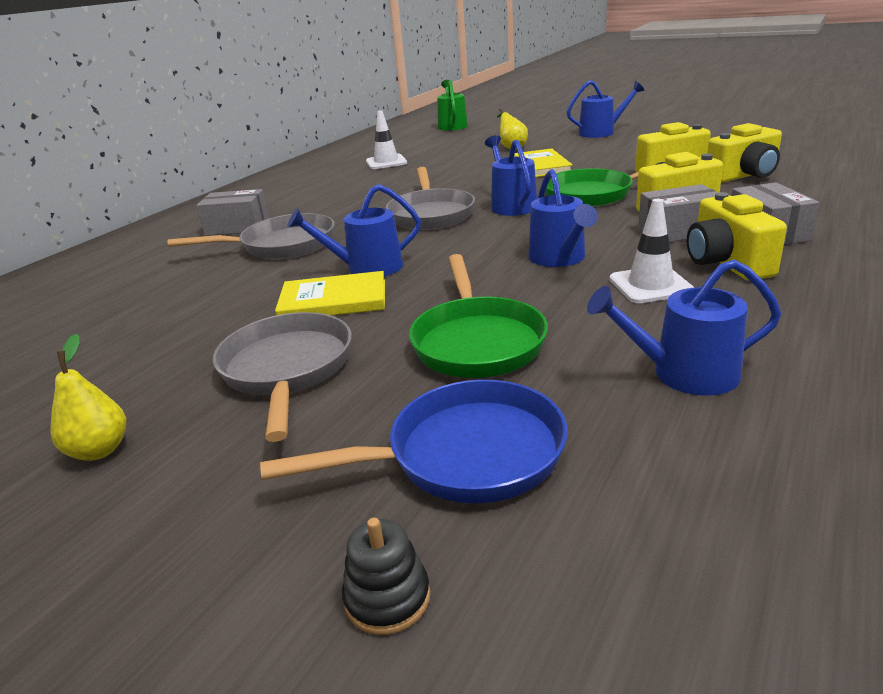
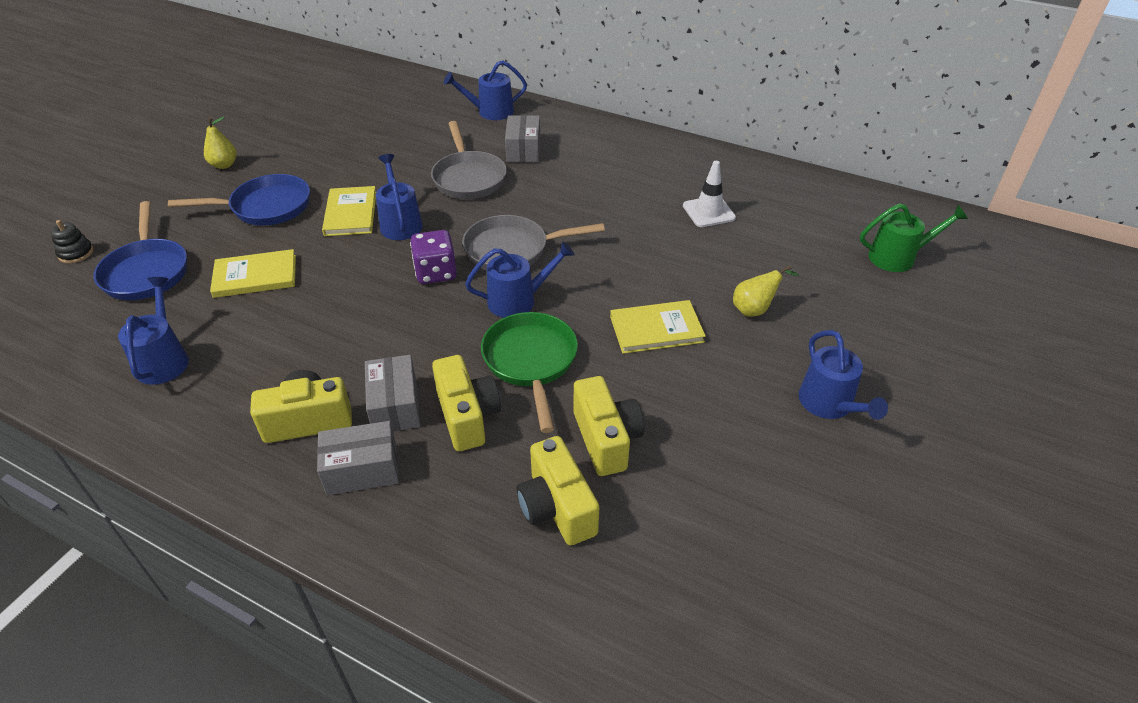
camera: 85 degrees right, 15 degrees up
(287, 370) = (266, 207): grey pan -> blue pan
(469, 239) = (436, 273): none -> purple dice
(477, 341) = (255, 276): green pan -> yellow book
(559, 258) = (368, 322): blue watering can -> blue watering can (491, 112)
(650, 285) = (291, 366): white traffic cone -> none

